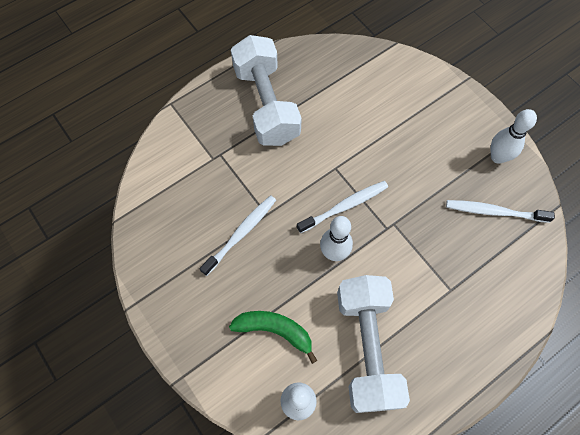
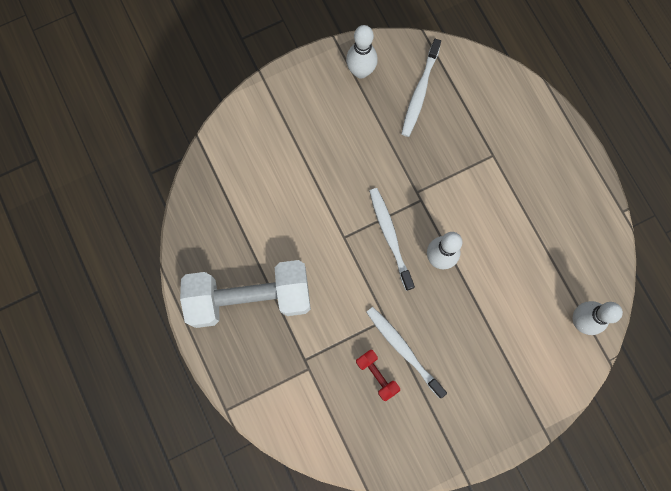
camera: 80 degrees left, 10 degrees up
(214, 214) = (377, 375): none -> red dumbbell
(275, 330) = (510, 331): green banana -> none
(367, 347) = (538, 246): white dumbbell -> none

